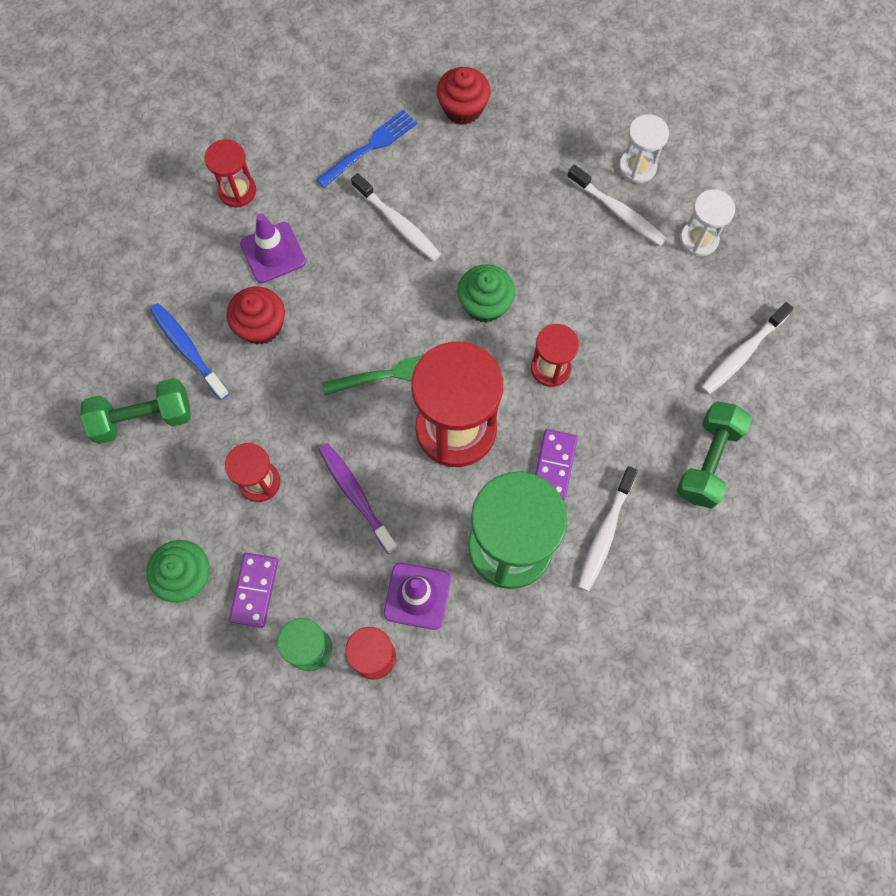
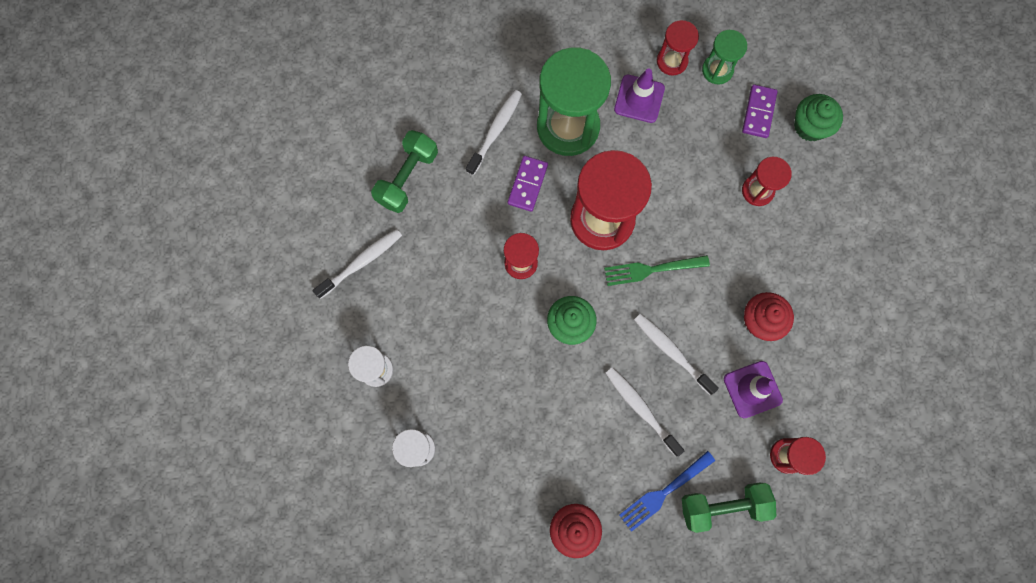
camera: 175 degrees left, 5 degrees up
(143, 418) = (853, 249): green dumbbell -> green dumbbell (723, 506)
(188, 350) = (821, 305): blue toothbrush -> none
(356, 495) = (683, 174): purple toothbrush -> none
(618, 211) = (443, 403): white toothbrush -> white toothbrush (672, 352)

